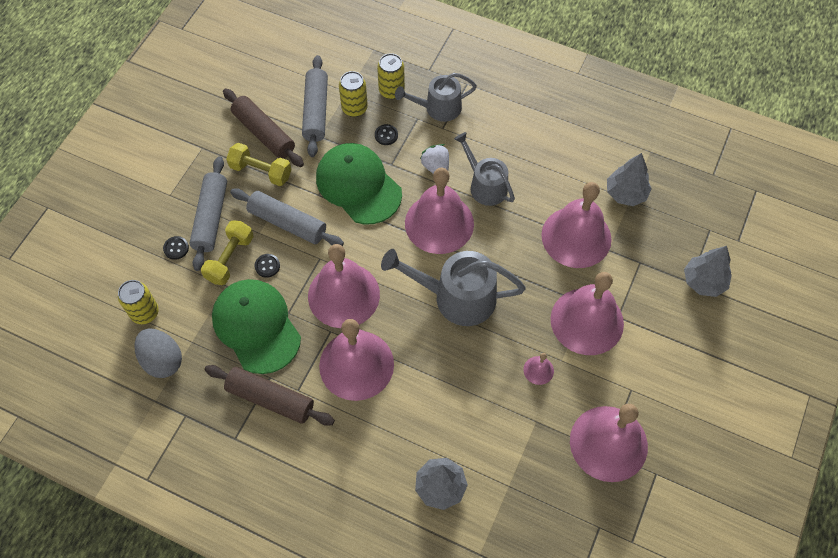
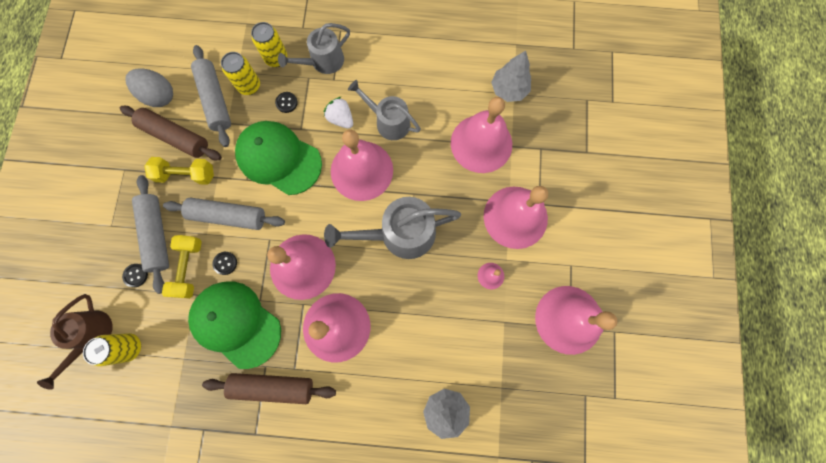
camera: 20 degrees left, 15 degrees up
(113, 289) = (92, 335): none -> brown watering can
(162, 360) = (163, 386): grey egg -> grey egg (159, 96)
(703, 281) = (597, 148): grey tree -> none

